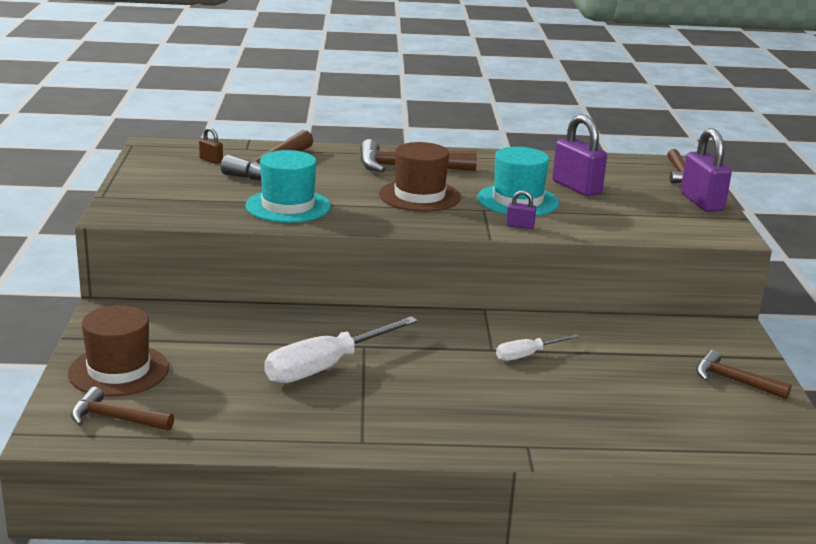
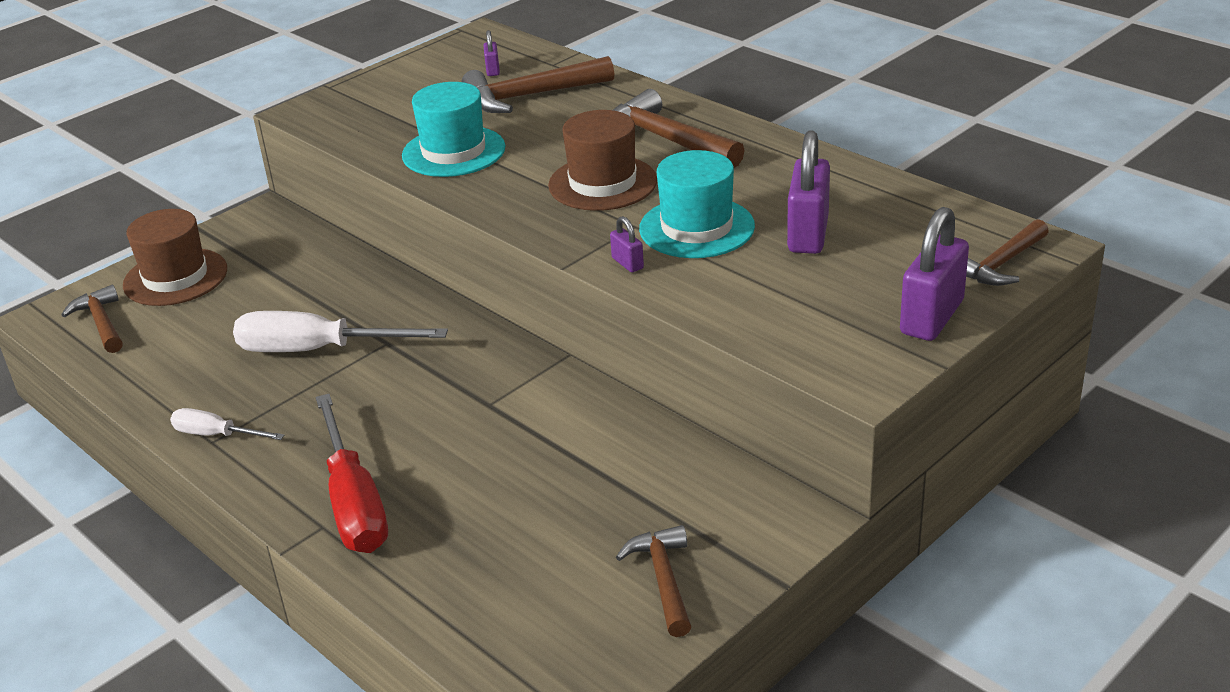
camera: 50 degrees right, 10 degrees up
(211, 160) = (492, 70): brown padlock -> purple padlock
(520, 426) = (354, 503): none -> red screwdriver
(527, 355) = (508, 429): white screwdriver -> white screwdriver (216, 435)

